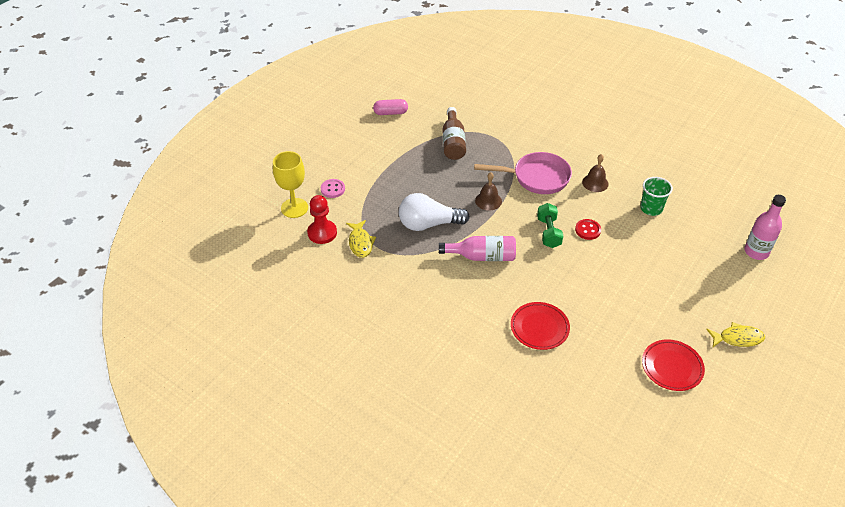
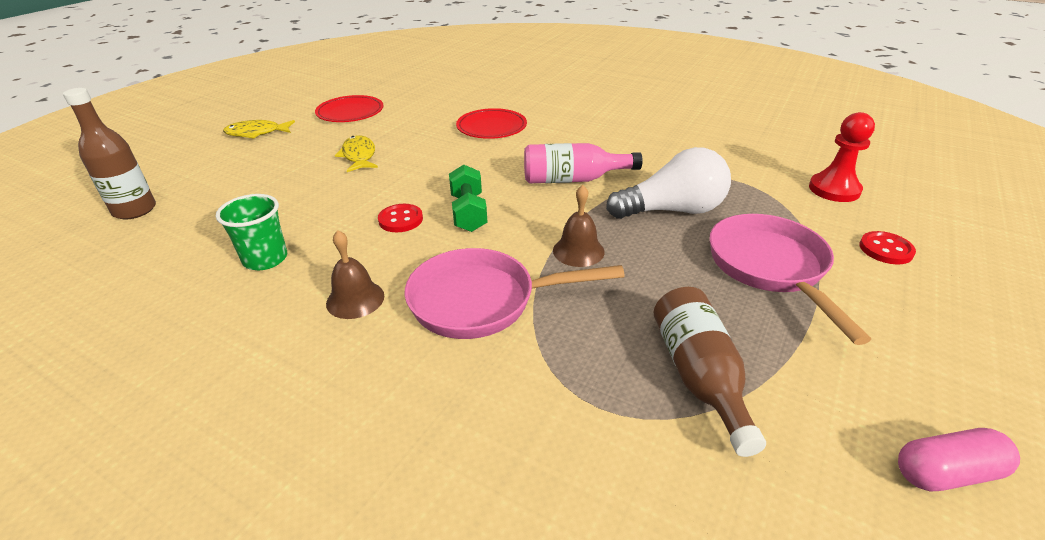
camera: 175 degrees right, 10 degrees down
(294, 208) = (918, 217): yellow goblet -> none
(332, 189) = (885, 249): pink button -> red button
(360, 243) = (764, 182): yellow fish -> yellow fish (359, 156)
(397, 183) = (770, 268): none -> pink pan
(756, 252) = (135, 210): pink bottle -> brown bottle

